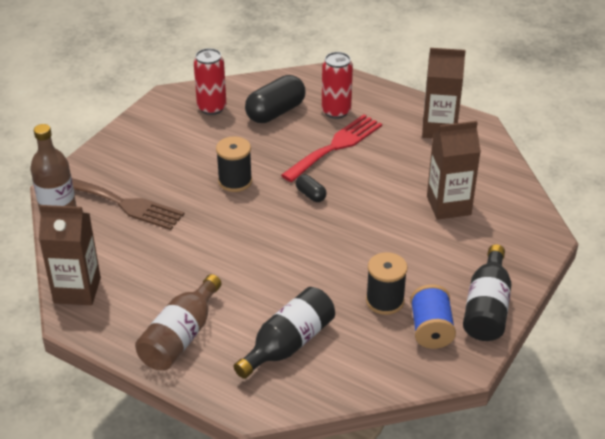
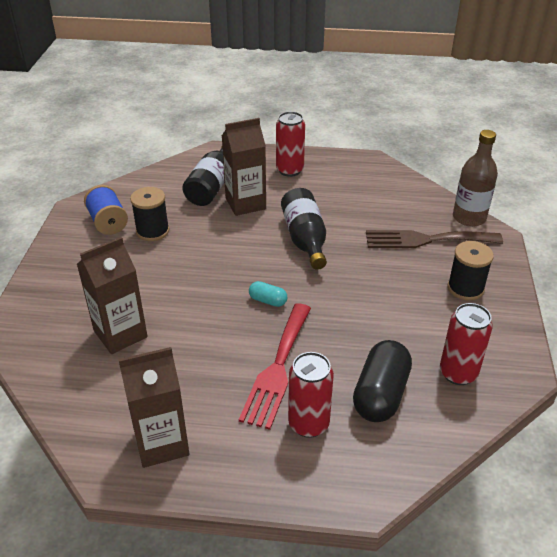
camera: 155 degrees right, 0 degrees up
(77, 290) = (388, 175): brown carton -> brown carton (245, 203)
(180, 337) = (290, 170): brown bottle -> red can
(235, 181) = (351, 291): black spool -> black spool (465, 288)
(310, 195) = (268, 300): black capsule -> turquoise capsule
(487, 308) = (64, 250): black bottle -> black bottle (305, 239)

